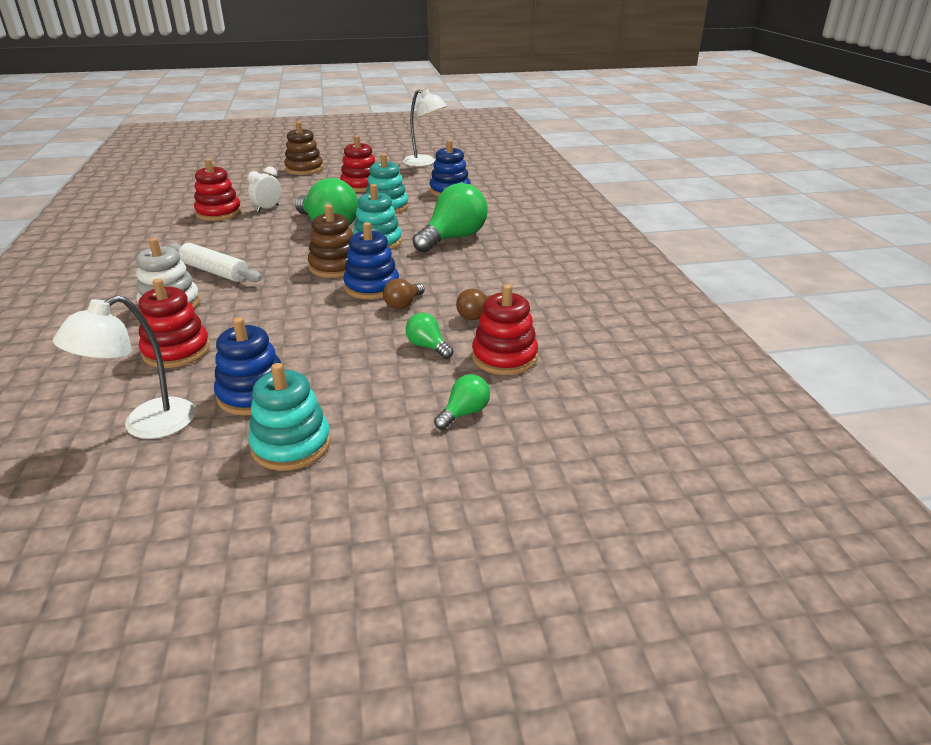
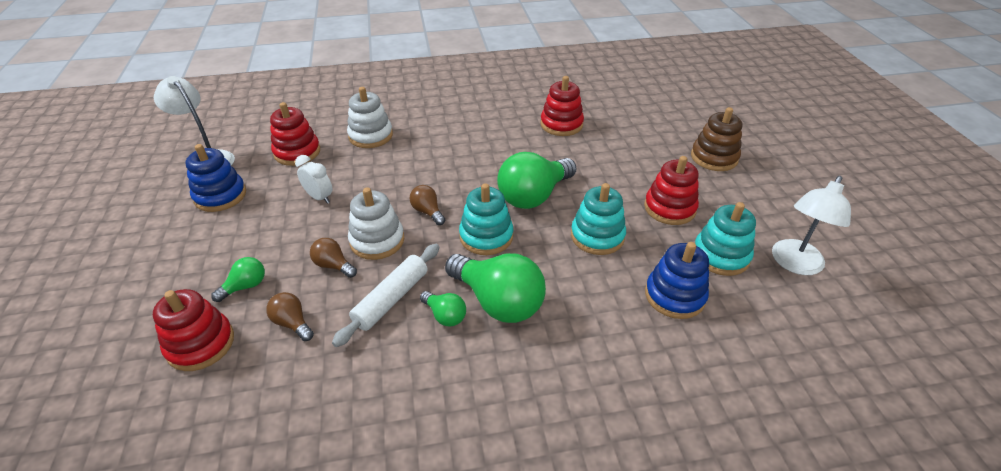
camera: 90 degrees right, 10 degrees up
(215, 272) = (427, 145): white rolling pin -> white rolling pin (391, 299)
(267, 209) = (577, 150): white clock -> white clock (319, 197)
(291, 445) = (148, 221): turquoise stacking toy -> turquoise stacking toy (720, 255)
(335, 267) = (428, 212): brown stacking toy -> brown light bulb
(372, 287) = (377, 240): blue stacking toy -> white stacking toy
(464, 413) = (129, 313): green light bulb -> green light bulb (445, 315)

